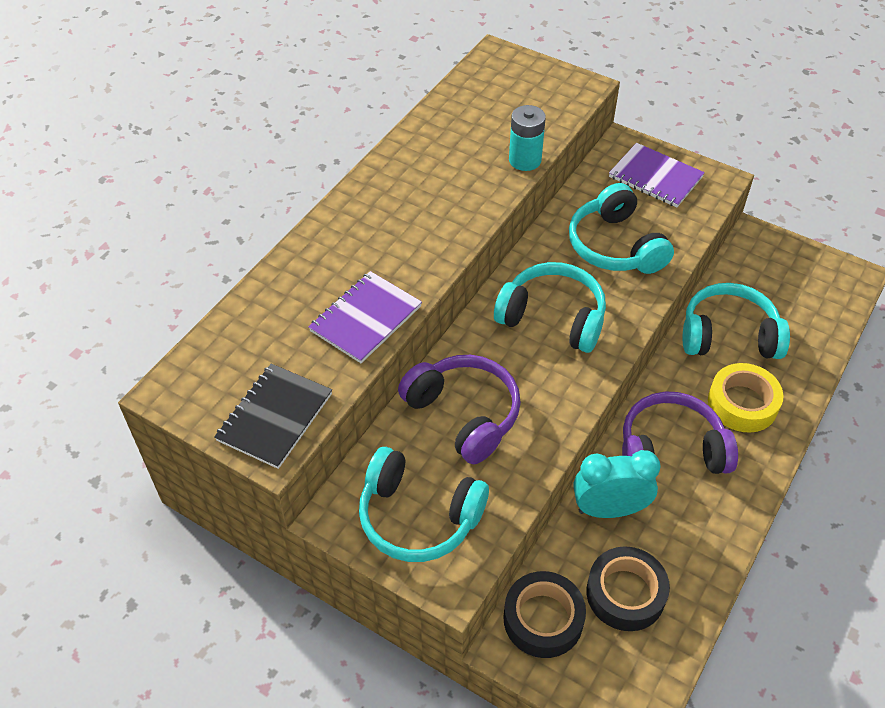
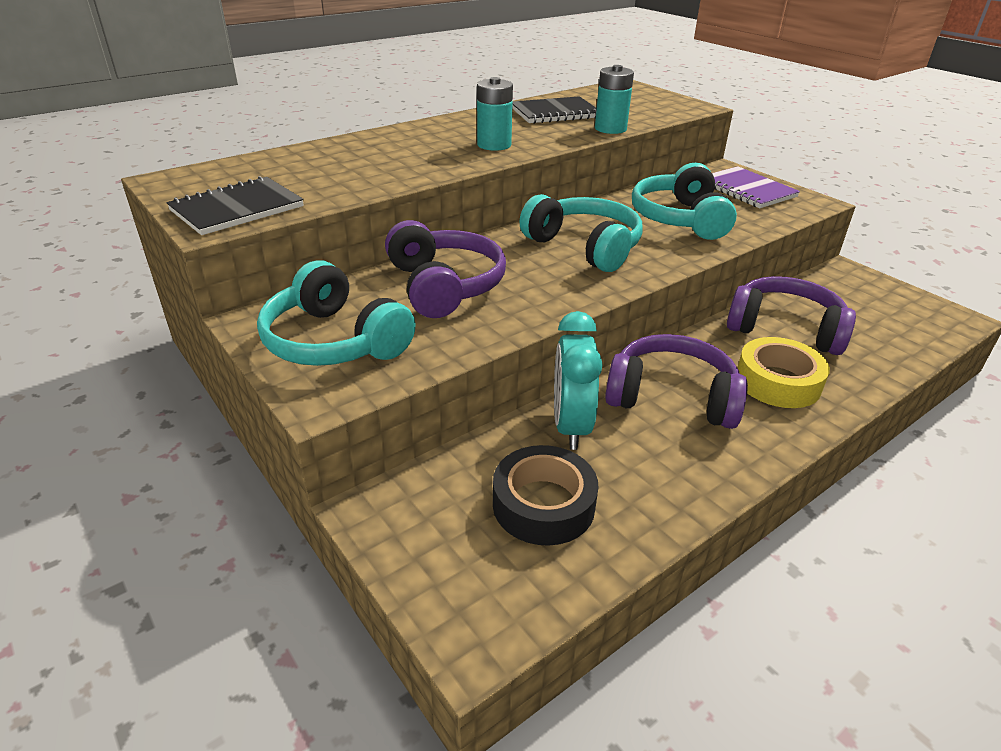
camera: 20 degrees right, 15 degrees down
(366, 319) = (382, 176): purple notebook -> none
(433, 227) = (494, 145): none -> turquoise battery
(456, 141) = (555, 113): none -> black notebook
(543, 619) = (429, 498): black tape -> none
(609, 509) = (570, 426): turquoise clock -> turquoise clock turned 105 degrees counterclockwise
(728, 335) = (785, 329): turquoise headphones -> purple headphones

